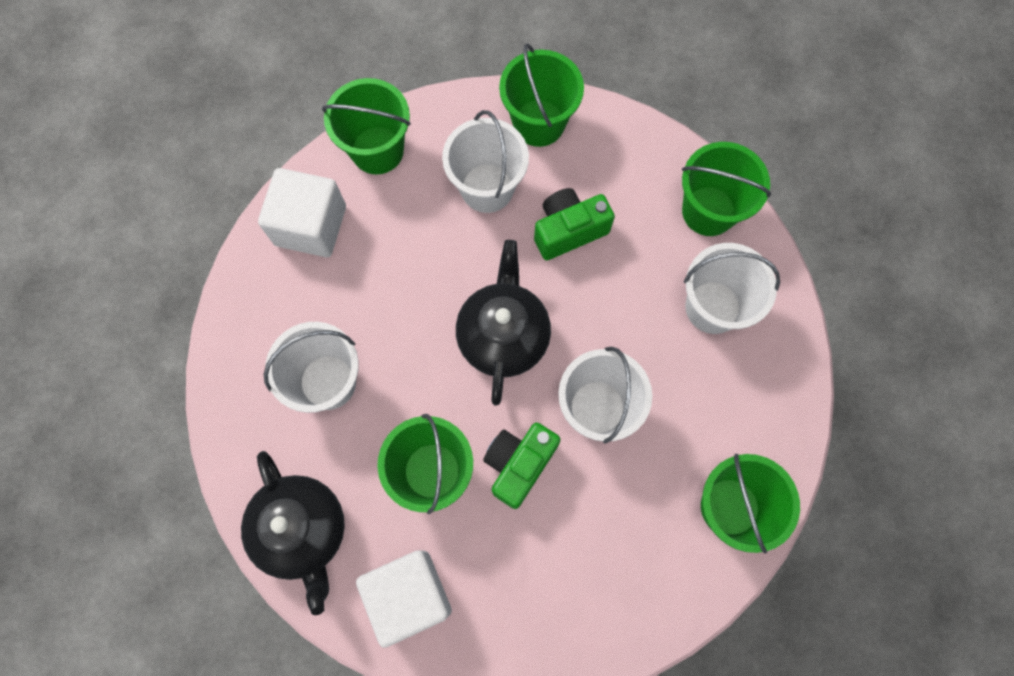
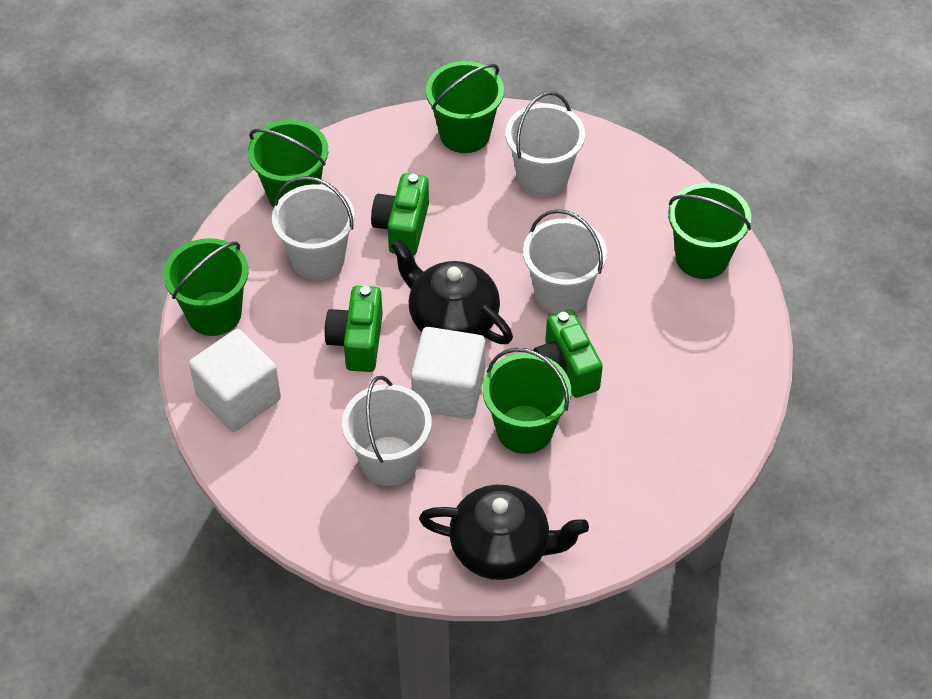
camera: 55 degrees left, 20 degrees down
(409, 595) = (612, 501): white cube -> white cube (448, 390)
(427, 276) = (357, 341): none -> green camera

